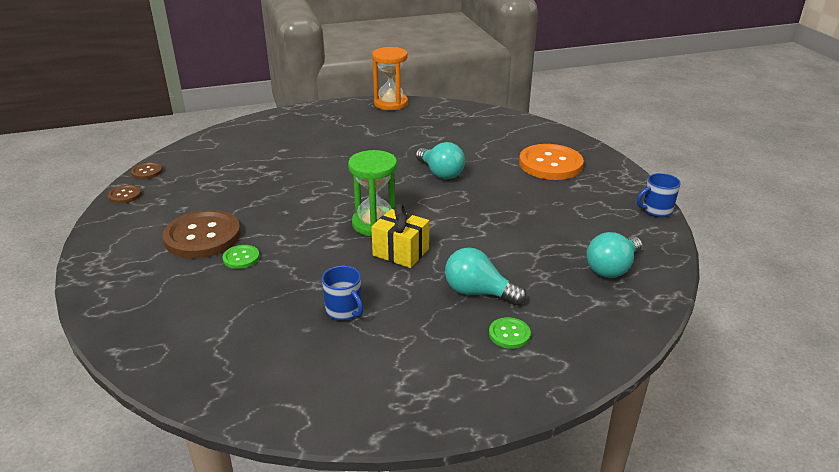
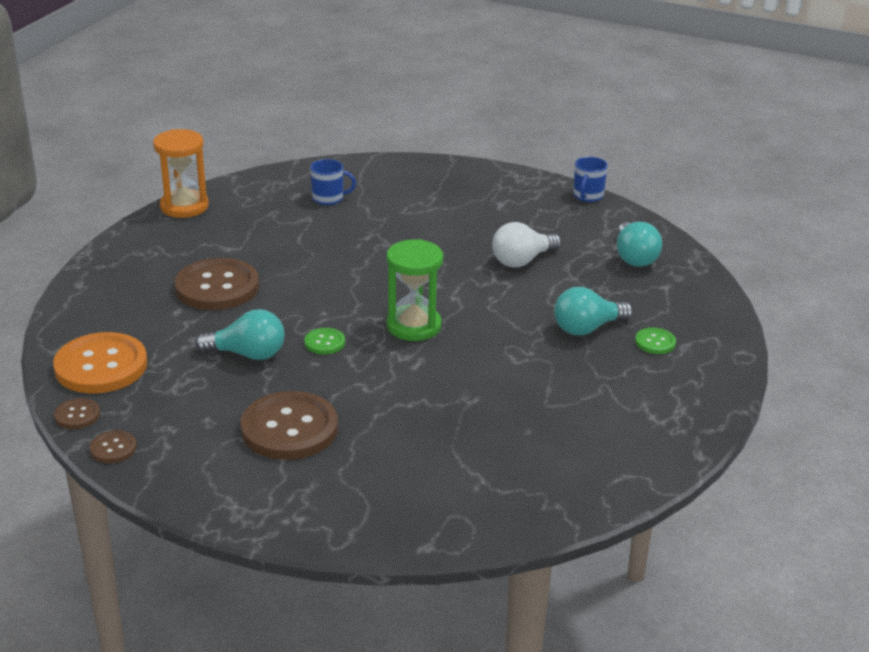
camera: 50 degrees left, 0 degrees up
(241, 258) = (365, 421): green button -> green button (324, 342)
(323, 148) = (217, 287): none -> brown button
(344, 311) = (528, 401): blue mug -> blue mug (329, 198)
(401, 252) = (479, 335): yellow gift -> none
(440, 173) = (377, 252): turquoise light bulb -> turquoise light bulb (247, 354)
(521, 225) = (522, 260): none -> white light bulb
(550, 164) = (449, 196): orange button -> orange button (101, 366)

